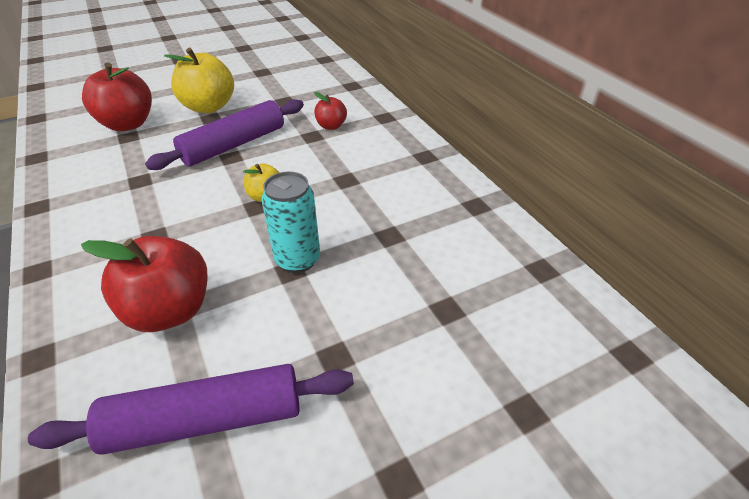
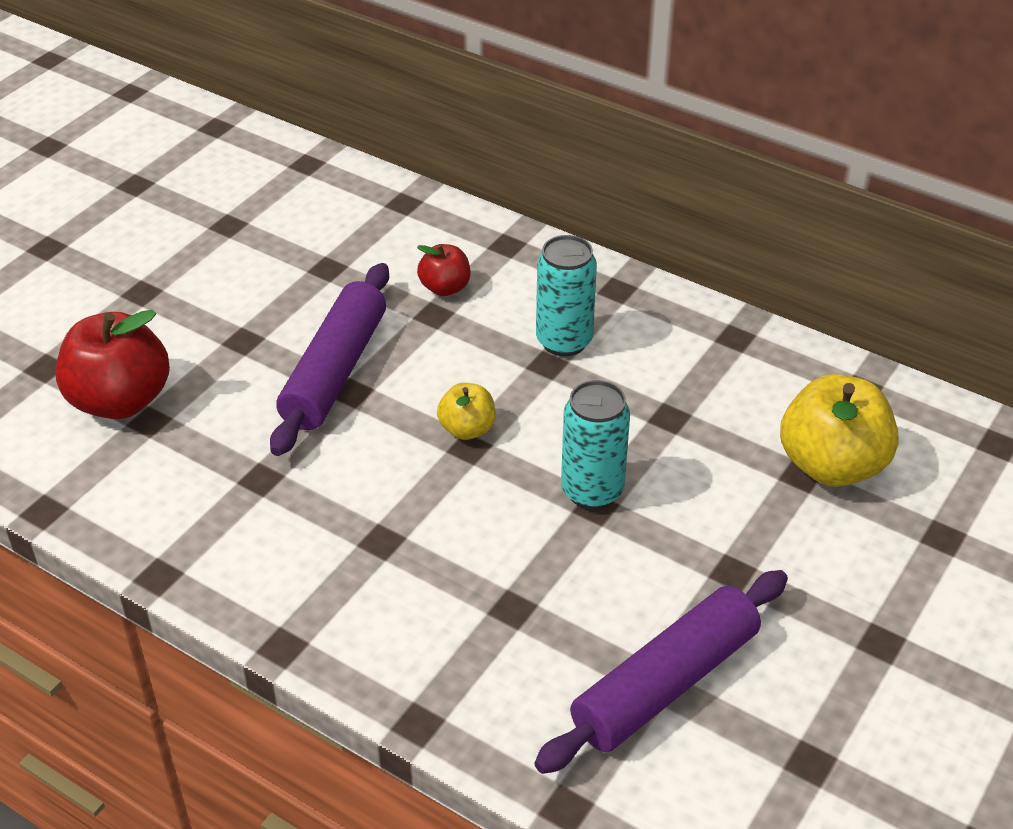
camera: 30 degrees left, 0 degrees up
(170, 310) = (507, 610): red apple -> none
(209, 107) = (217, 322): yellow apple -> yellow apple (831, 465)
(367, 171) = (564, 341): none -> turquoise can

